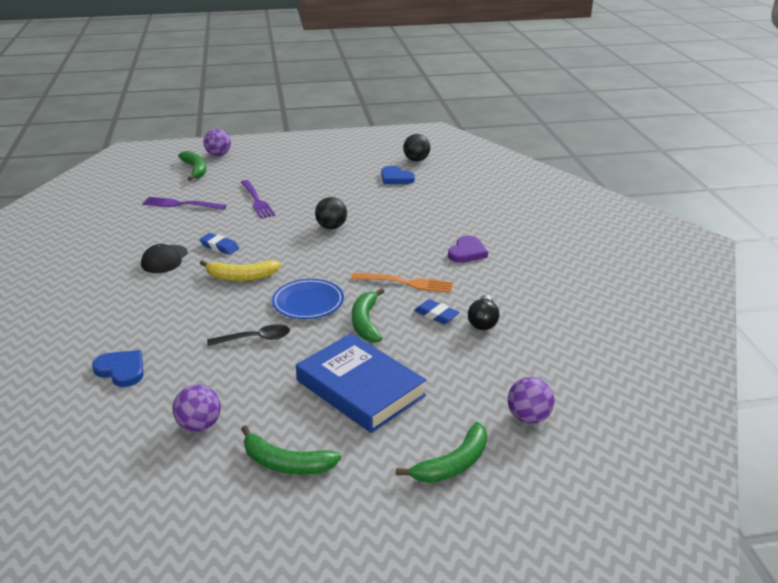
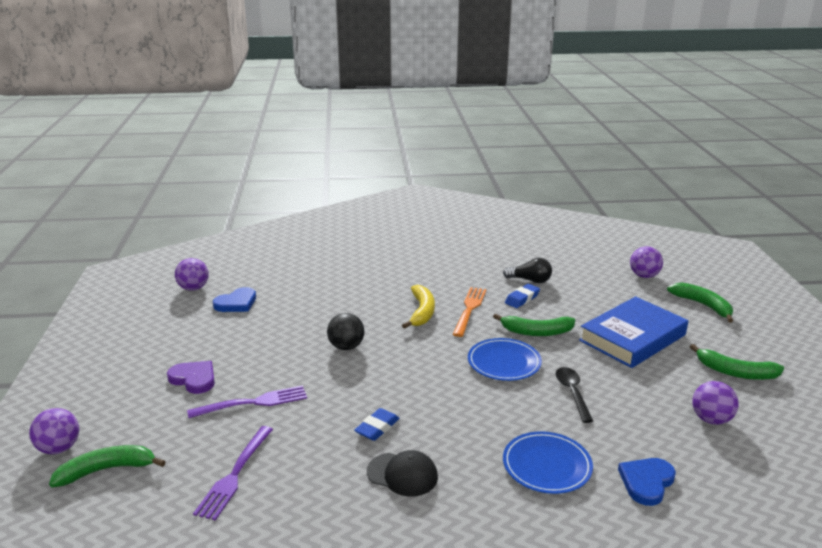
camera: 85 degrees left, 5 degrees down
(157, 320) = (547, 465): none -> blue plate
(241, 277) = (452, 407): yellow banana -> yellow banana (422, 312)
(286, 463) = (736, 372): green banana -> green banana turned 90 degrees clockwise
(416, 160) = (193, 288): black ball -> purple ball
(467, 252) = (416, 277): purple heart -> purple heart (194, 379)

